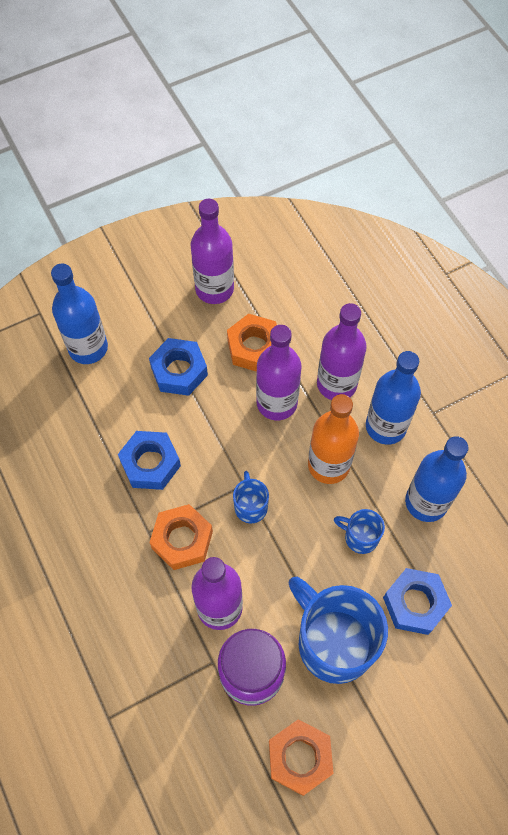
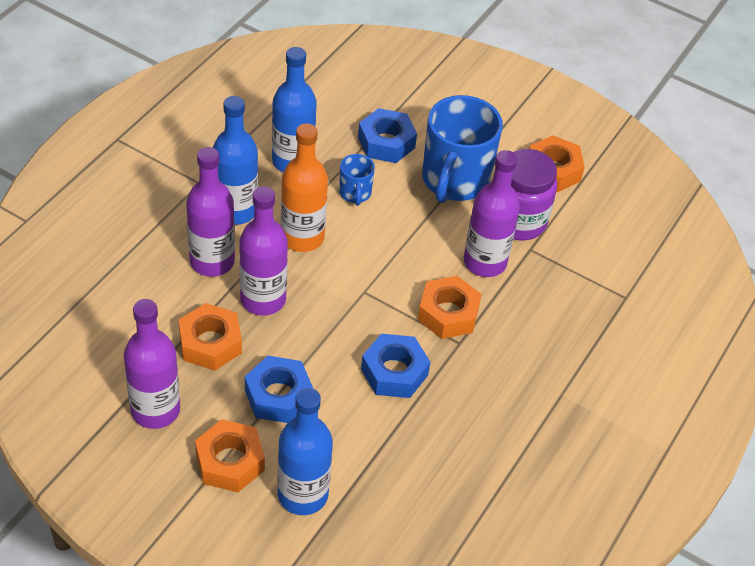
camera: 125 degrees left, 15 degrees down
(143, 316) = (230, 462): none -> orange nut
(250, 506) = (381, 277): blue mug -> none

